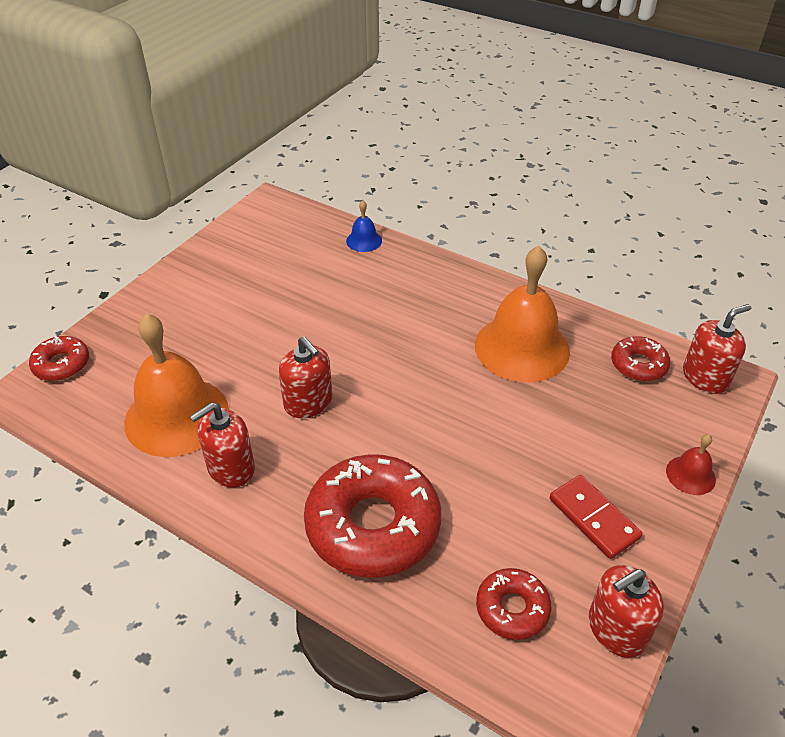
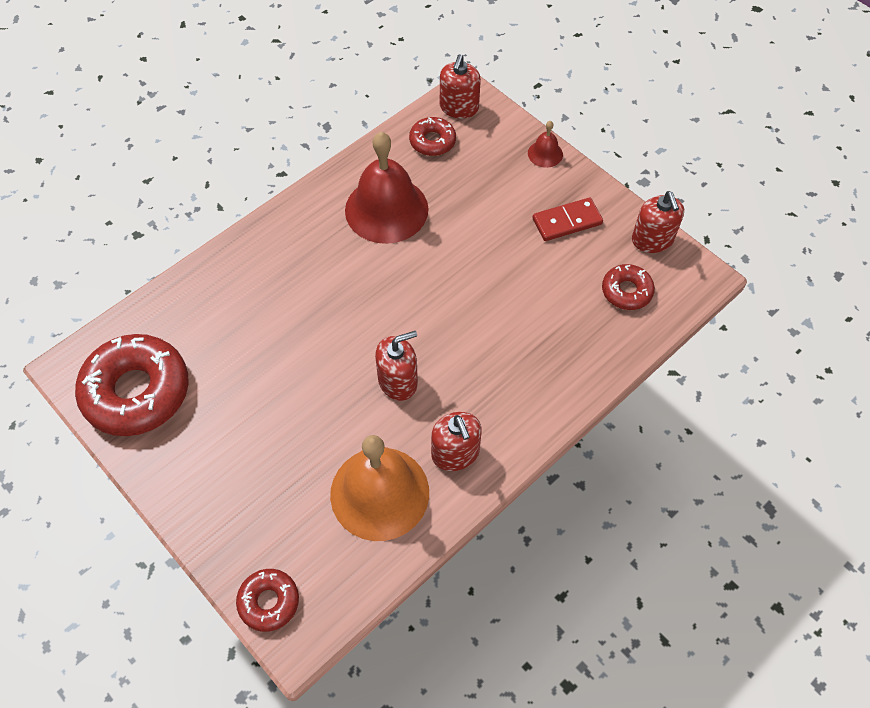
camera: 75 degrees left, 15 degrees up
(364, 240) = (186, 291): blue bell -> none
(373, 525) = (539, 359): red donut -> red donut (137, 392)
(522, 347) = (386, 209): orange bell -> red bell
(705, 377) = (459, 107): red soap dispenser -> red soap dispenser turned 150 degrees counterclockwise

